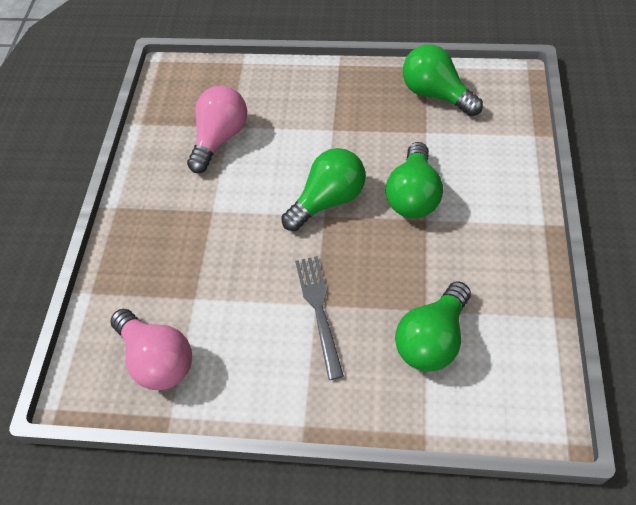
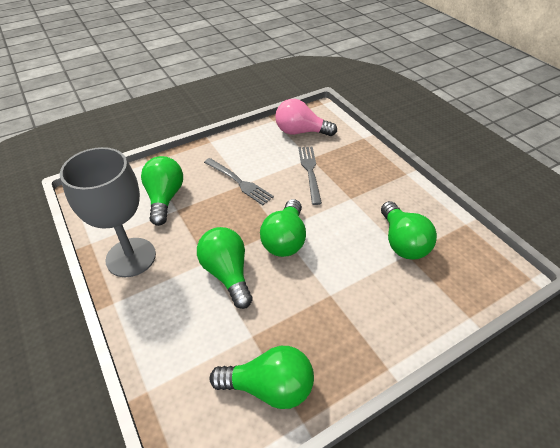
camera: 140 degrees right, 10 degrees down
(218, 275) = (310, 171): none -> grey fork
(220, 138) = (402, 242): pink light bulb -> green light bulb
(509, 269) = (131, 257): none -> grey goblet

